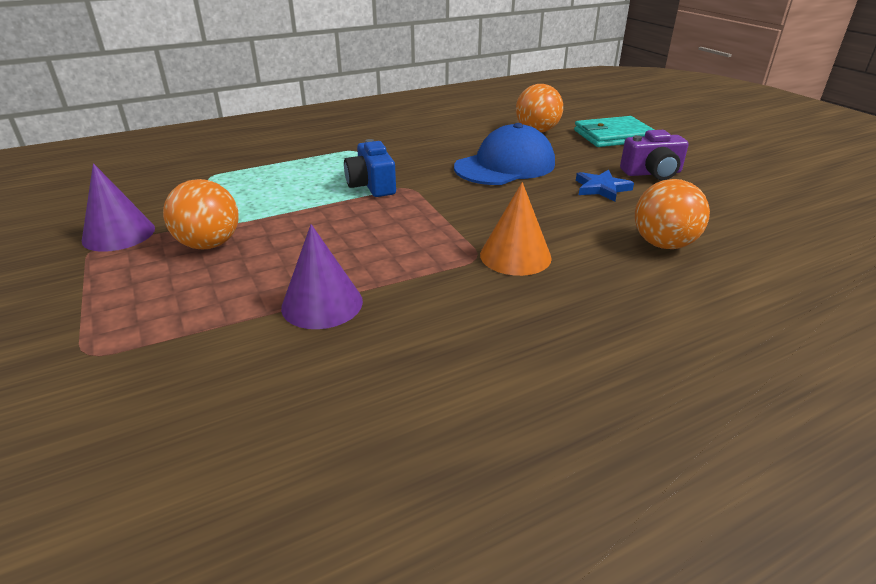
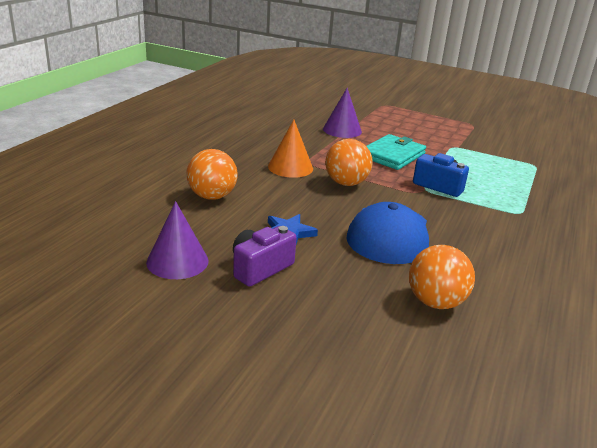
camera: 140 degrees right, 5 degrees down
(119, 234) = (479, 130): purple cone -> purple cone (177, 261)
(209, 244) = (434, 136): orange ball -> orange ball (346, 183)
(613, 136) = (348, 327): turquoise wallet -> turquoise wallet (392, 155)

